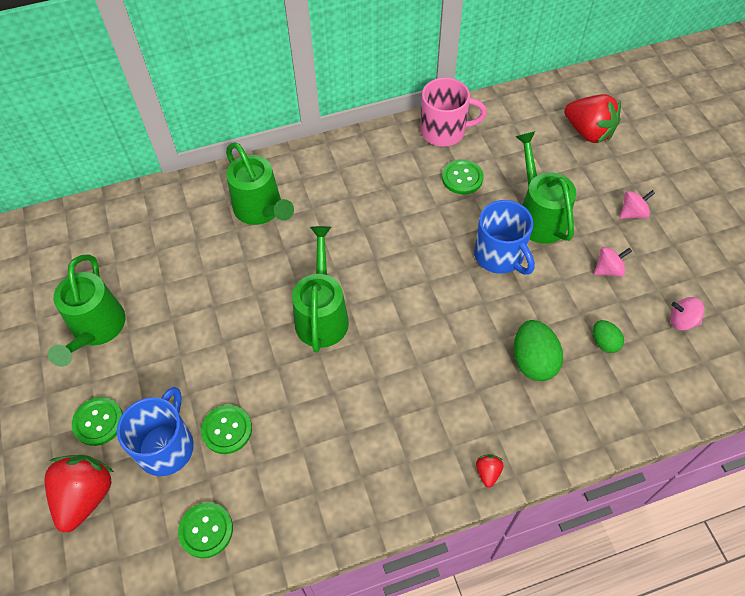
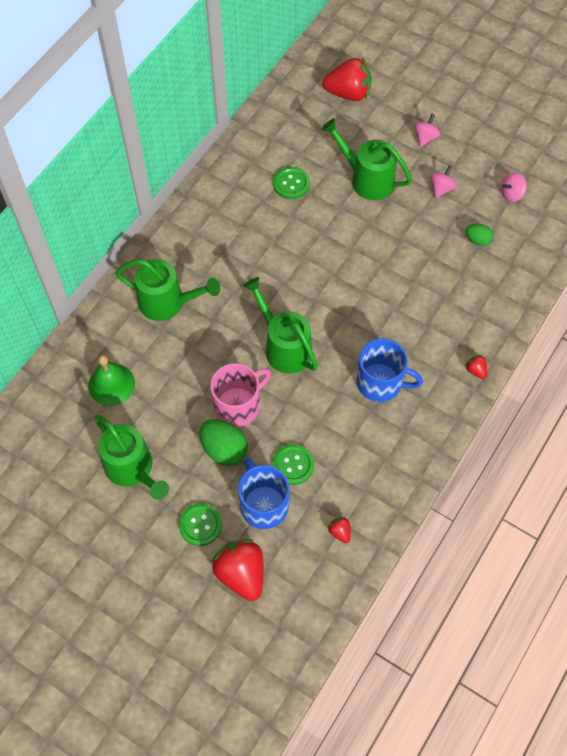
camera: 40 degrees left, 5 degrees up
(152, 246) = (111, 384): none -> green bell
(206, 530) = (340, 532): green button -> red strawberry
(444, 131) = (246, 155): pink mug -> pink mug (238, 405)
(500, 255) = (365, 225): blue mug -> blue mug (381, 383)
(533, 361) = (445, 282): green egg -> green egg (224, 449)

